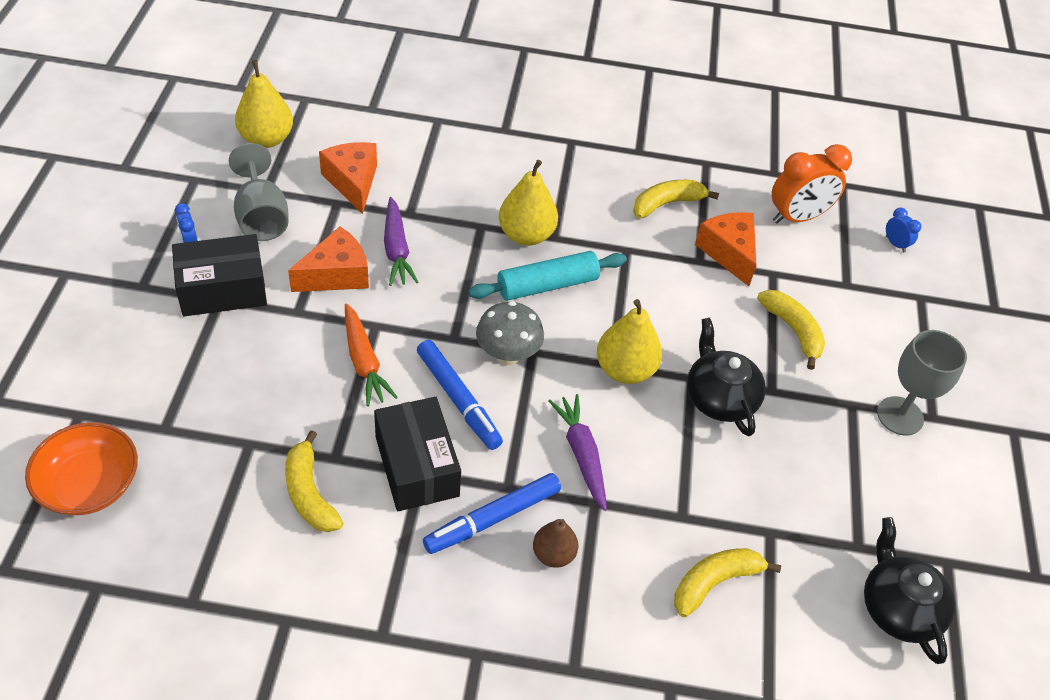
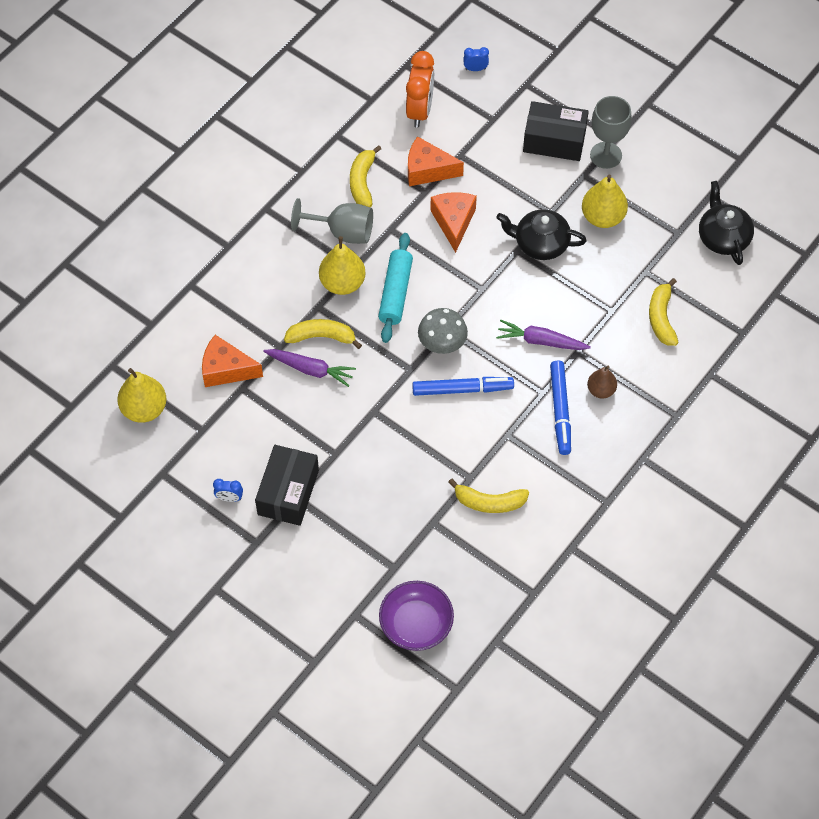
camera: 55 degrees left, 10 degrees up
(89, 484) = (416, 624): orange bowl -> purple bowl
(261, 217) = (229, 443): grey goblet -> grey goblet (343, 232)
(336, 274) = (313, 416): orange cheese -> orange cheese (453, 222)
(364, 362) = (401, 430): orange carrot -> none
(416, 466) = (501, 435): black box -> black box (554, 140)
(625, 370) = (490, 284): yellow pear -> yellow pear (602, 217)
(793, 330) = (512, 172): yellow banana -> yellow banana (321, 337)
(898, 607) = (723, 237): black teapot -> black teapot turned 60 degrees clockwise

